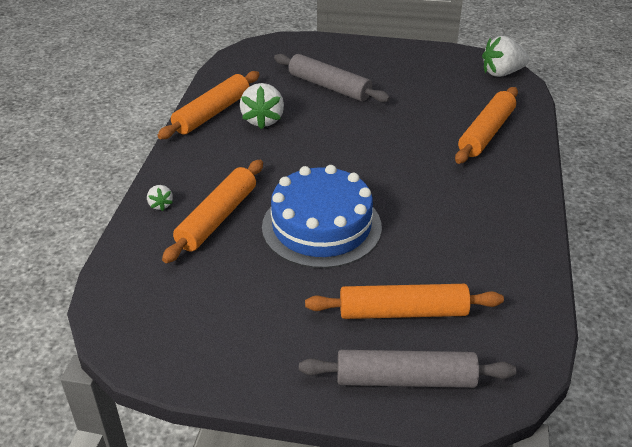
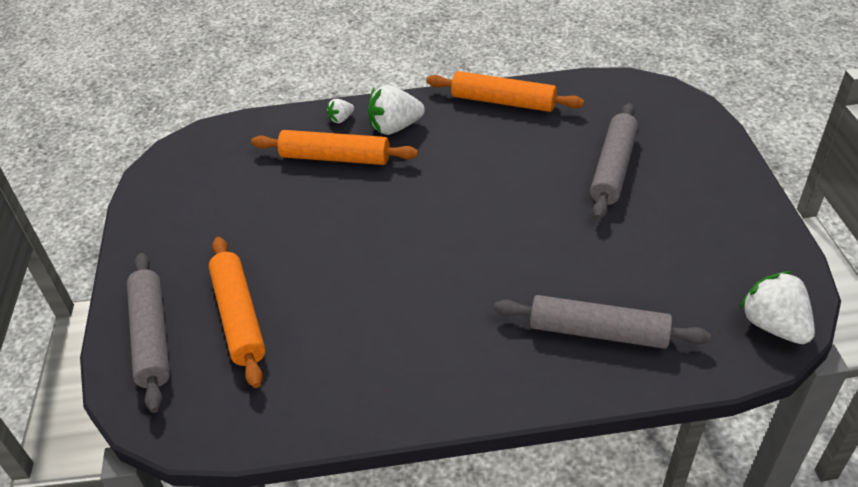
camera: 75 degrees right, 5 degrees up
(263, 120) = (511, 138): white strawberry -> white strawberry (395, 127)
(321, 226) = (348, 228): blue cake -> none
(486, 133) = (598, 331): orange rolling pin -> grey rolling pin

